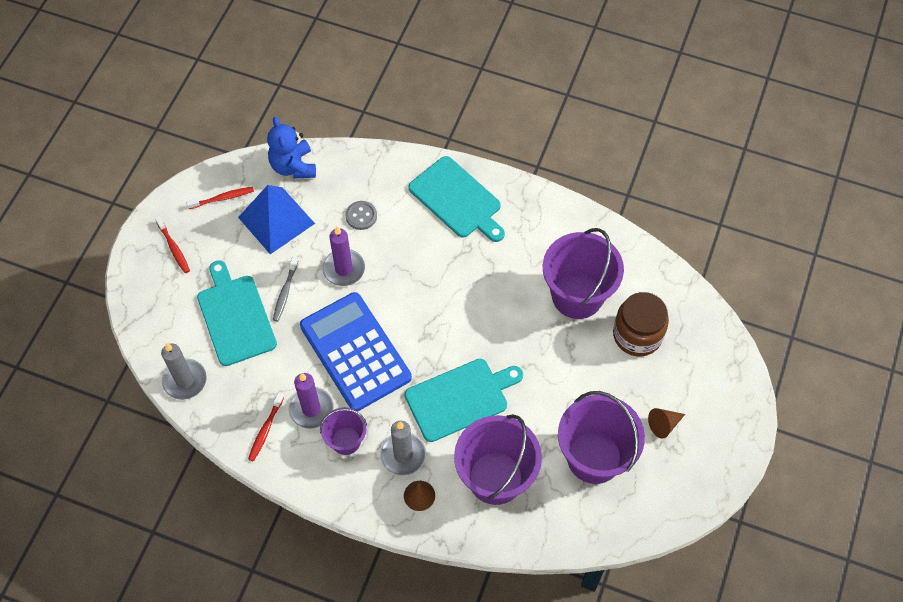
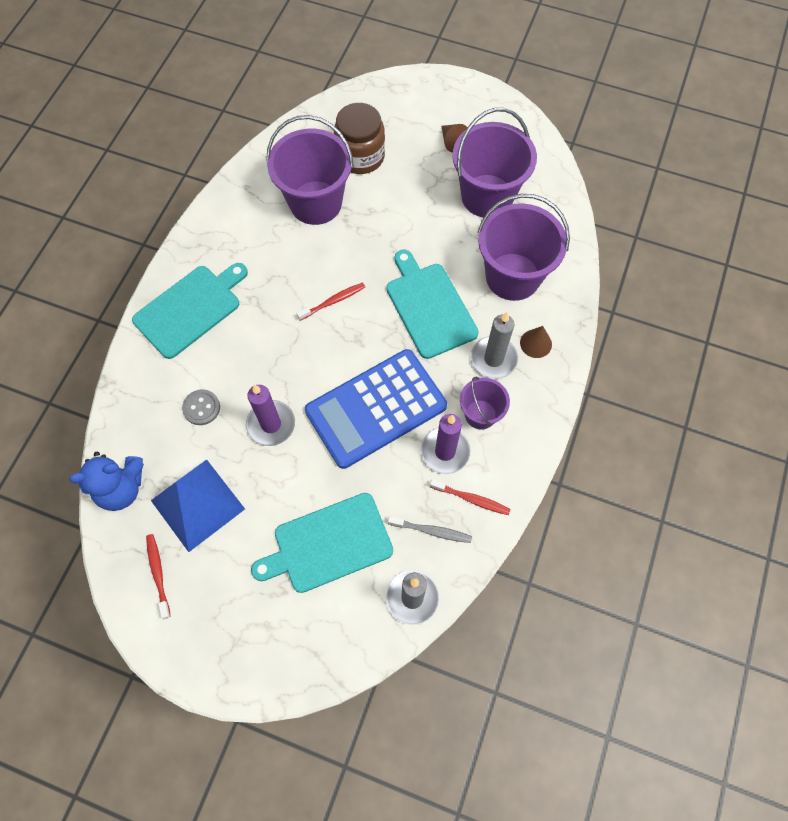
camera: 90 degrees left, 5 degrees up
(174, 248) = (227, 631): red toothbrush -> red toothbrush (333, 301)
(285, 292) = (298, 488): grey toothbrush -> grey toothbrush (432, 531)

